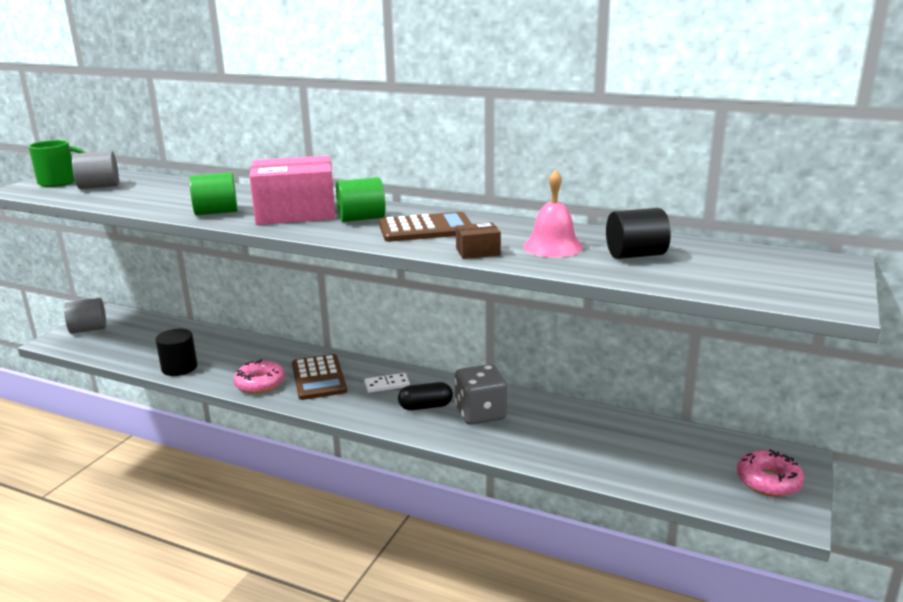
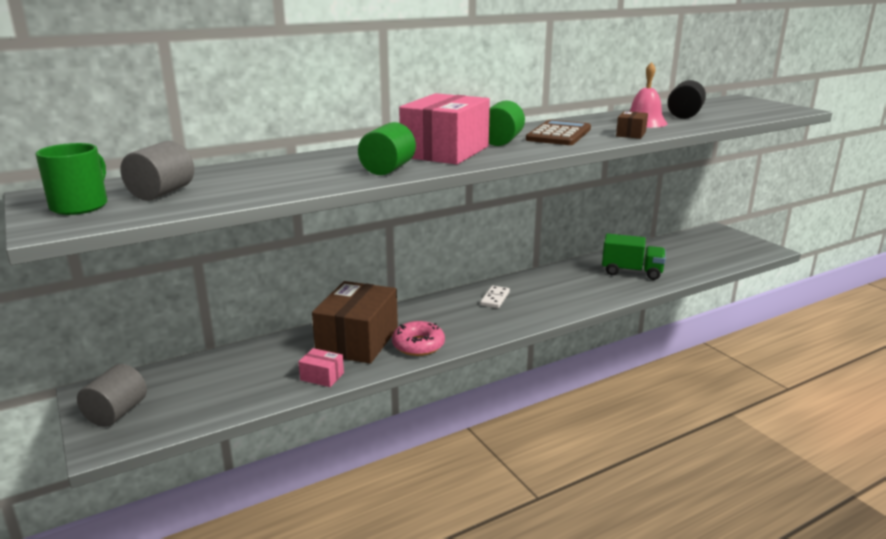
camera: 55 degrees left, 0 degrees up
(179, 368) = (322, 376): black cylinder -> pink box
(245, 359) = (357, 341): none -> brown box
(318, 378) = (445, 319): brown calculator -> none
(425, 406) = (547, 295): black capsule -> none
(480, 413) = (579, 282): grey dice -> none
(551, 435) = (631, 272): none -> green truck
(768, 481) = (733, 242): pink donut -> none

